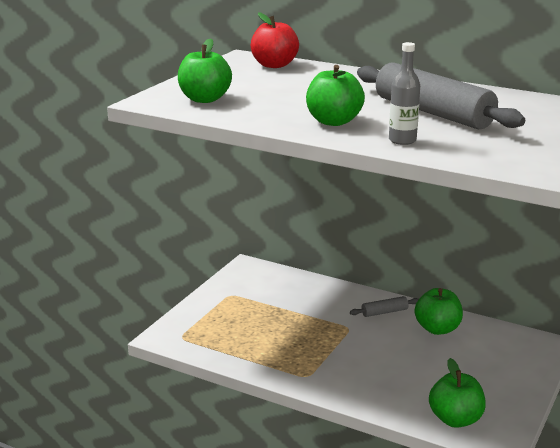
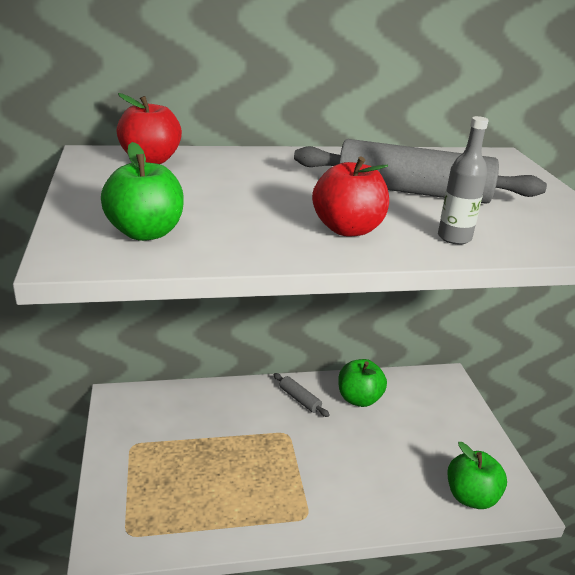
camera: 40 degrees left, 5 degrees up
(333, 121) = (347, 229): green apple -> red apple
(384, 312) = (299, 399): grey rolling pin -> grey rolling pin turned 75 degrees counterclockwise

